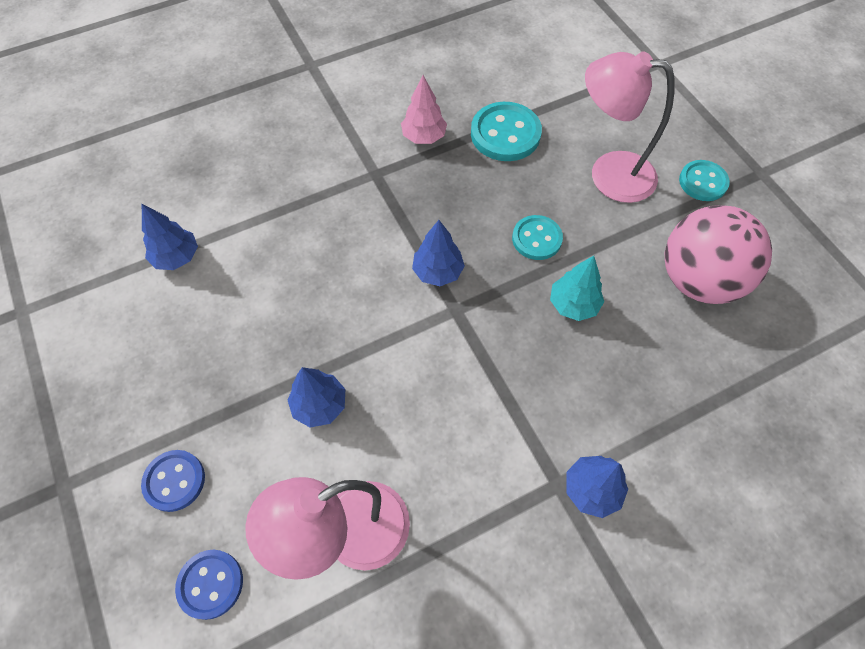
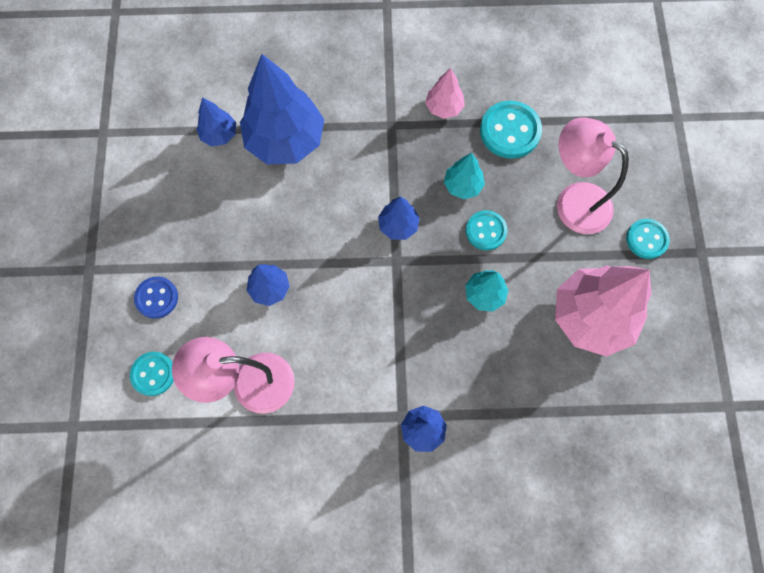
camera: 25 degrees right, 10 degrees up
(210, 584) = (153, 374): blue button -> turquoise button
(261, 233) = (285, 140): none -> blue tree
(486, 204) = (462, 185): none -> turquoise tree
(698, 280) = (591, 317): pink ball -> pink tree

